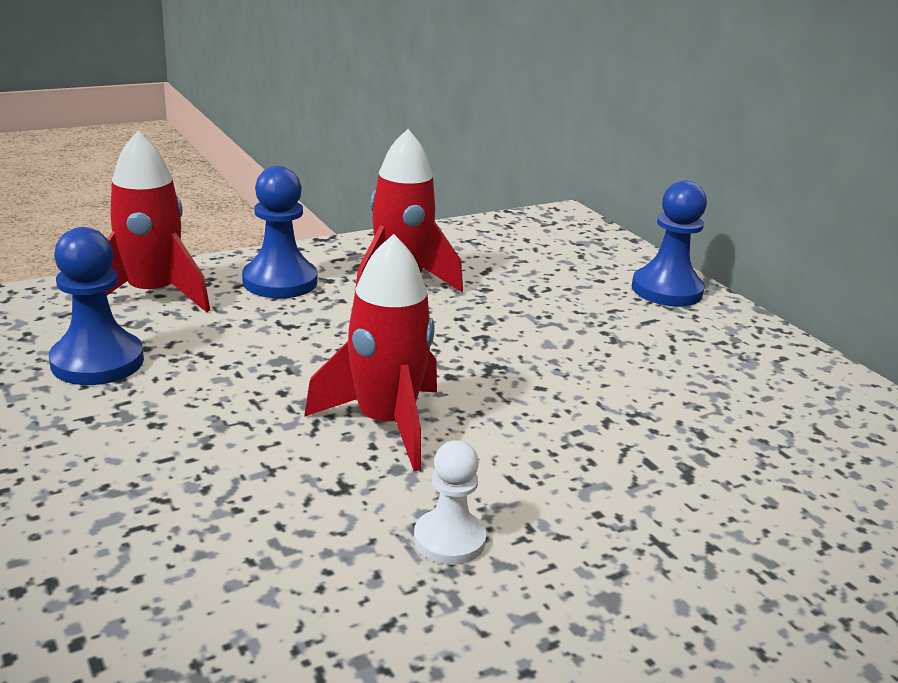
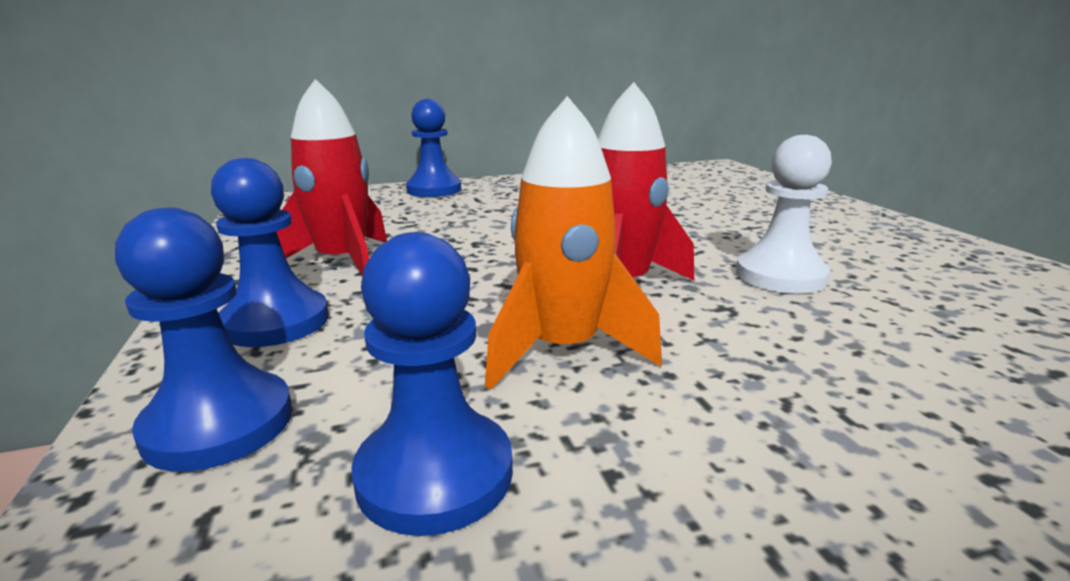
camera: 75 degrees left, 5 degrees down
(153, 295) = (219, 424): red rocket -> blue pawn
(243, 395) = (562, 350): none -> orange rocket
(449, 540) = (780, 276): white pawn -> white pawn, size x1.55

